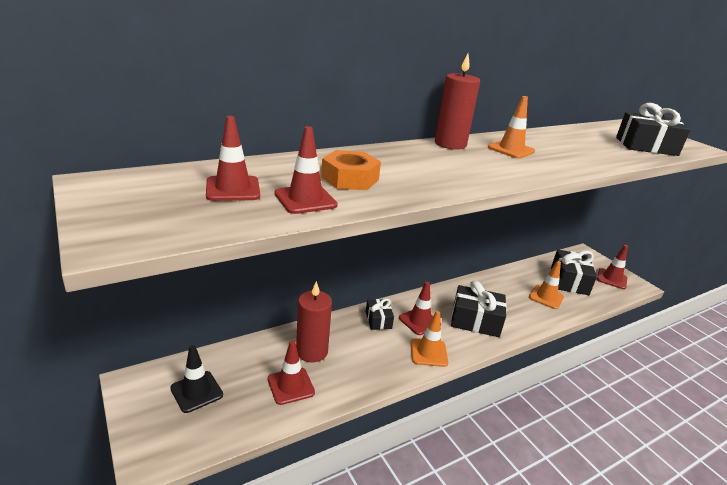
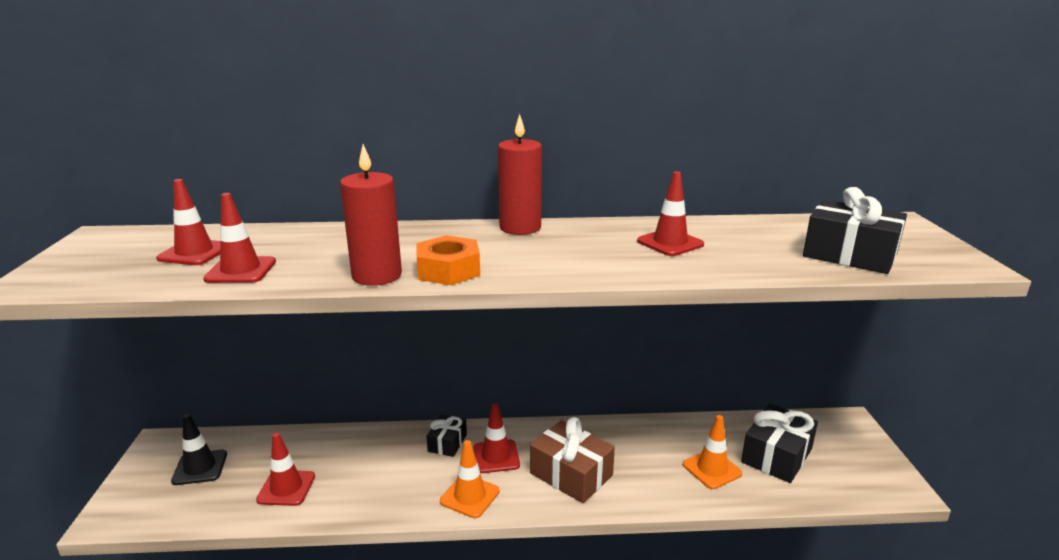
camera: 30 degrees right, 5 degrees down
(312, 351) = (341, 458): red candle -> red candle (377, 276)
(350, 179) = (324, 255): orange nut -> orange nut (448, 270)
(475, 321) = (571, 474): black gift -> brown gift
(511, 149) = (595, 241): orange traffic cone -> none
(611, 279) = (860, 469): red traffic cone -> red traffic cone (670, 243)

